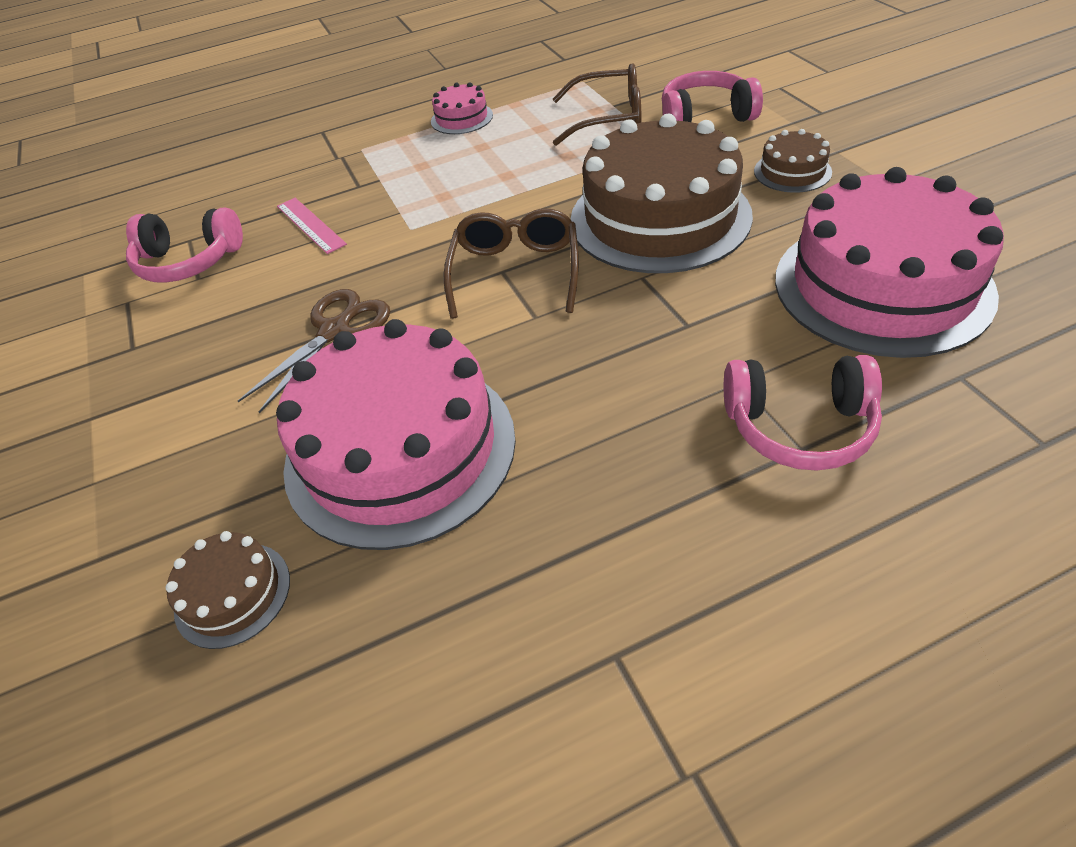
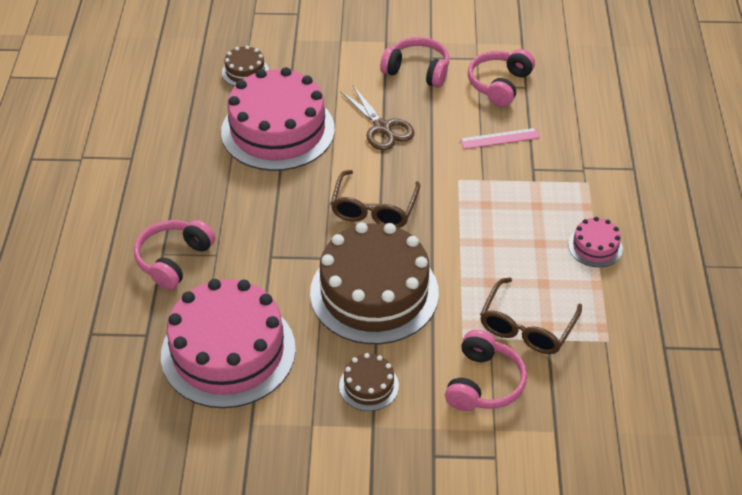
camera: 110 degrees right, 0 degrees up
(173, 349) = (417, 71): none -> pink headphones
(515, 272) = (374, 209): brown glasses -> brown glasses turned 75 degrees clockwise

